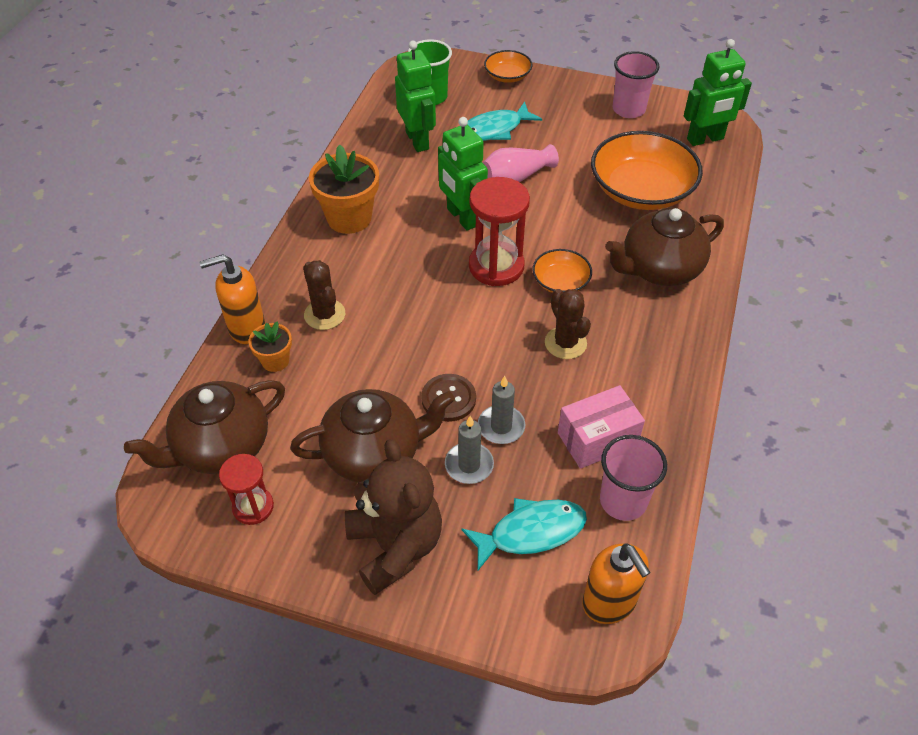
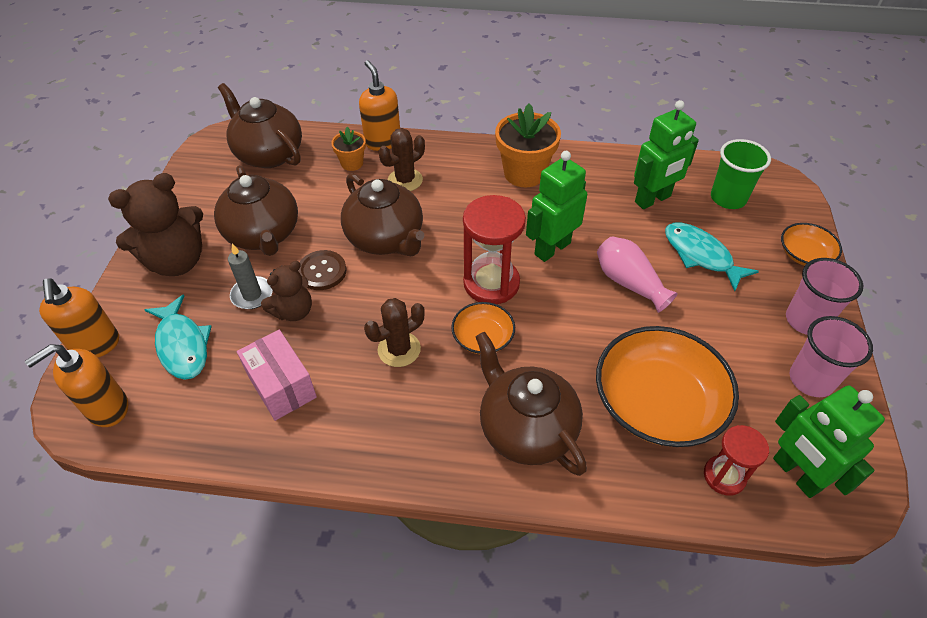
camera: 80 degrees right, 0 degrees up
(253, 507) = (217, 180): red hourglass -> red hourglass (724, 476)
(414, 340) = (386, 239): none -> brown teapot
(501, 426) = (293, 311): grey candle -> brown teddy bear
(516, 627) = (96, 345): none -> orange soap dispenser
(623, 501) = (210, 412): pink cup -> pink cup (806, 320)

